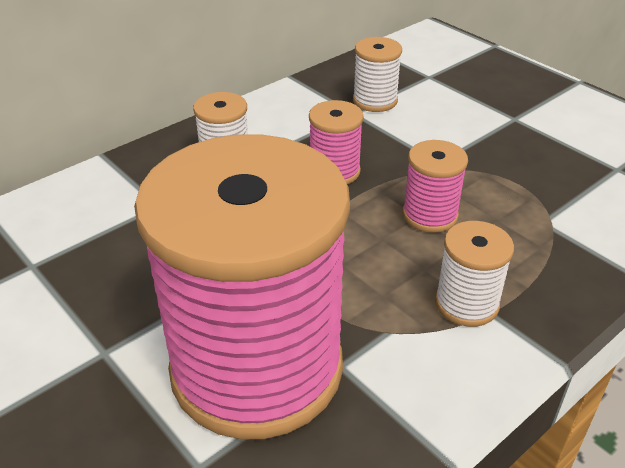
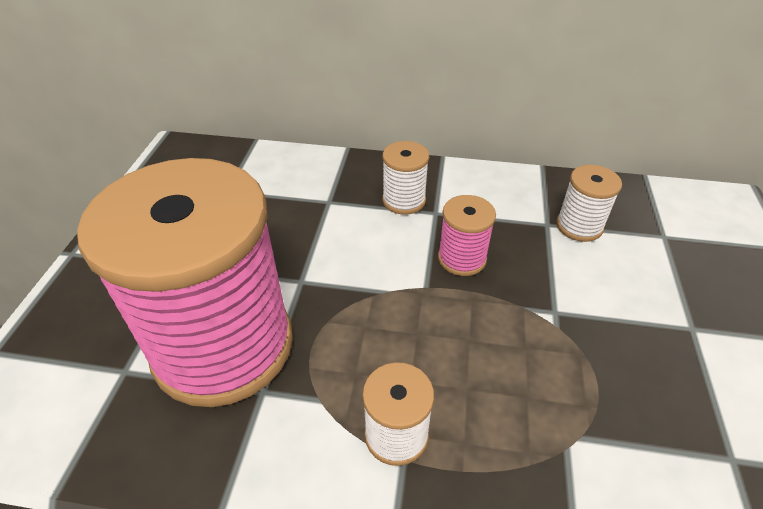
camera: 50 degrees right, 5 degrees up
(430, 215) = (478, 346): pink spool -> none

